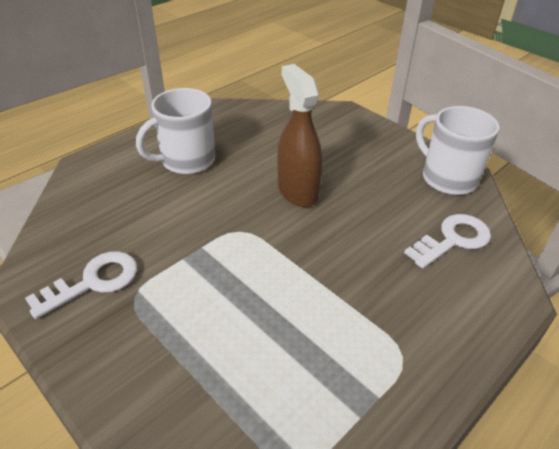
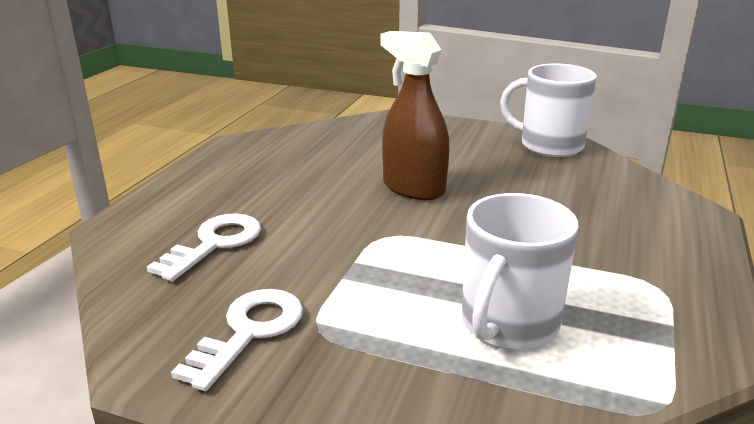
camera: 25 degrees left, 15 degrees down
(186, 160) = (255, 192): white mug -> white mug (508, 324)
(453, 240) = (604, 188): white key -> white key (215, 243)

